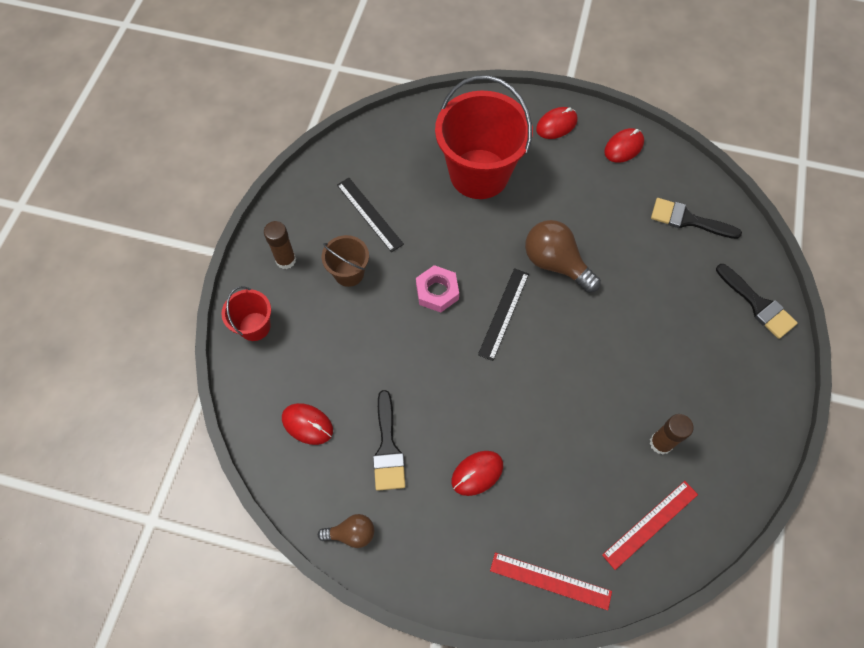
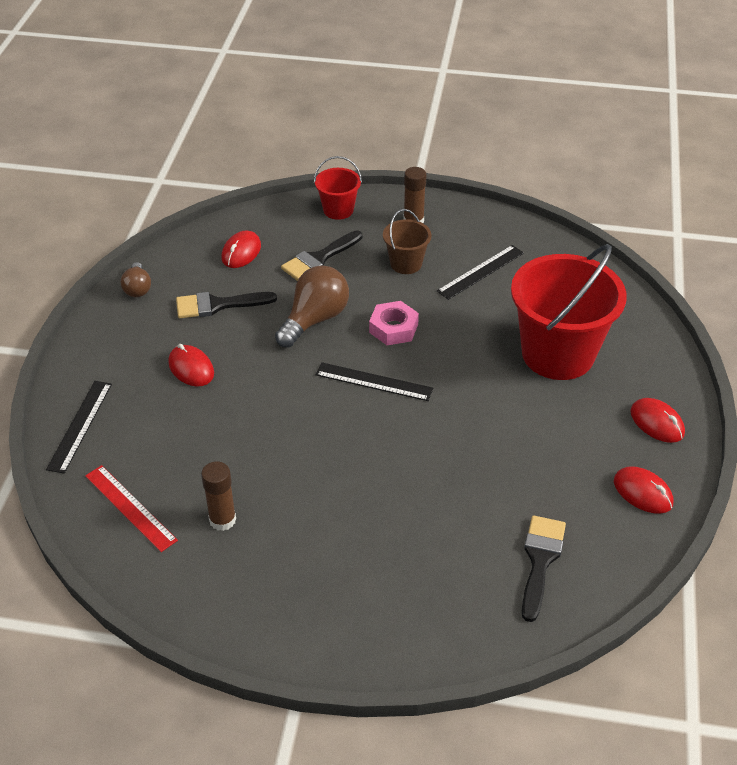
camera: 85 degrees right, 20 degrees down
(550, 581) = (80, 425): red ruler -> black ruler
(555, 263) = (446, 425): brown light bulb -> brown light bulb (315, 319)
(758, 304) = (419, 634): black brush -> black brush (319, 259)

